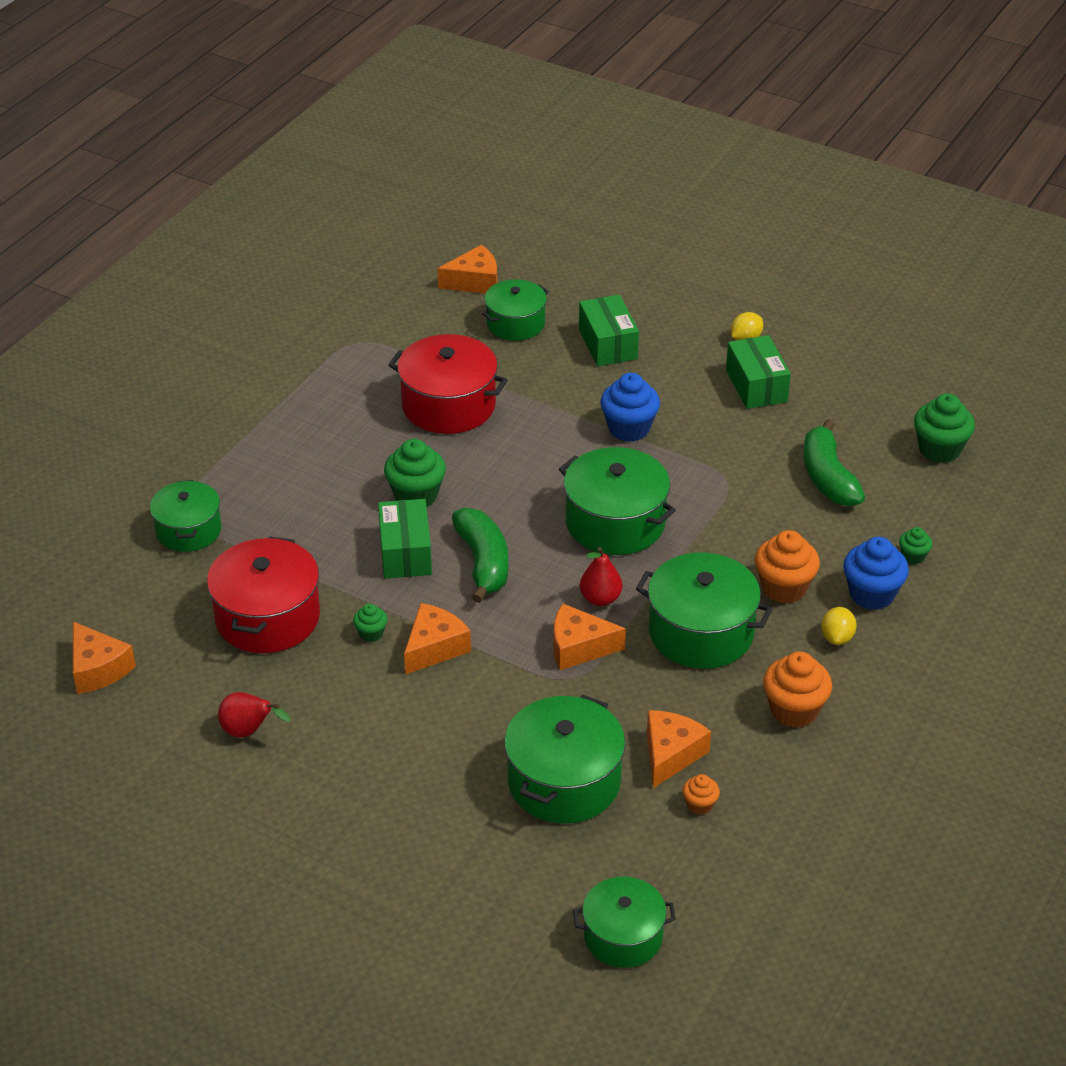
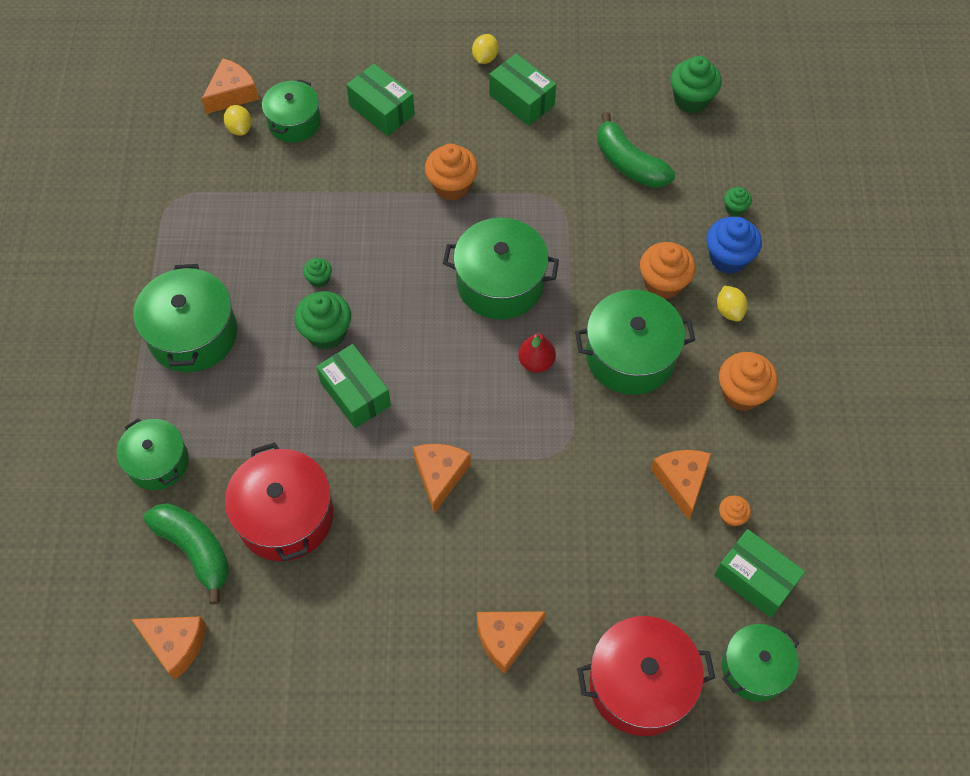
camera: 30 degrees left, 20 degrees up
(249, 731) = (346, 638): red pear -> none
(371, 633) = (380, 488): green cupcake -> green cupcake (319, 279)
(448, 405) = (293, 229): red pot -> red pot (640, 684)
(460, 310) = (240, 128): none -> yellow lemon
(483, 563) = (424, 373): green banana -> green banana (195, 550)
(564, 781) = (621, 550): green pot -> green pot (193, 334)
(579, 647) = (550, 417): orange cheese -> orange cheese (506, 639)
(629, 428) = (452, 186): blue cupcake -> orange cupcake
(682, 866) = (755, 579): none -> green box

